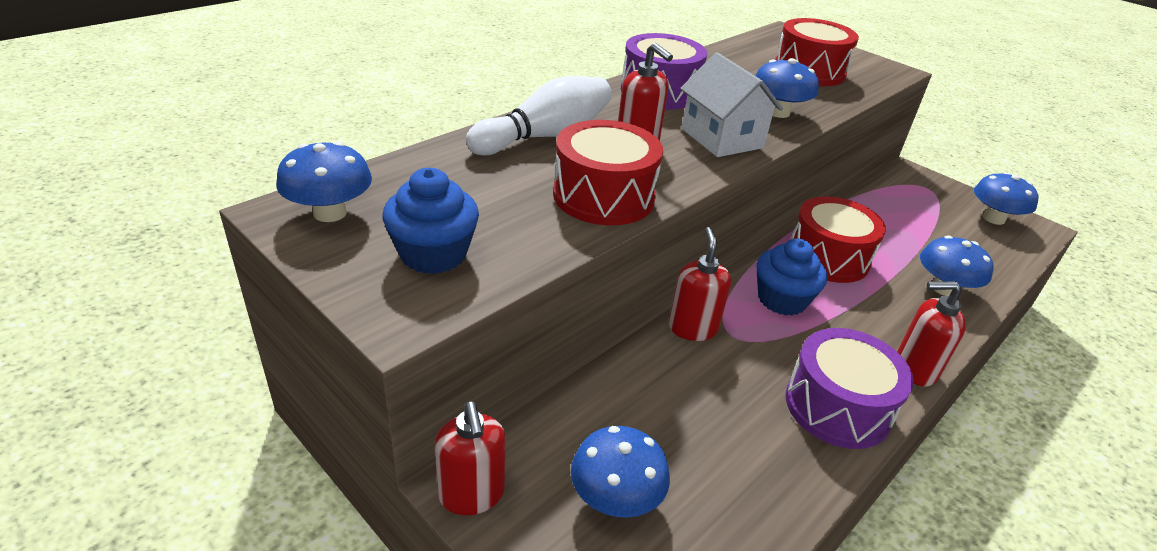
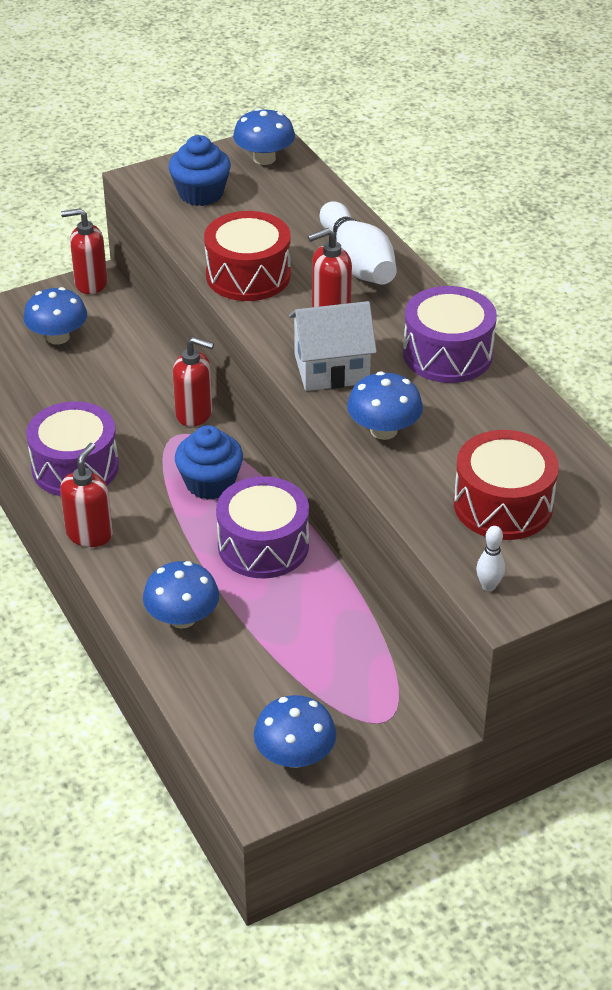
camera: 110 degrees right, 5 degrees up
(828, 257) = (263, 545): red drum -> purple drum
(886, 74) = (488, 586): none -> white bowling pin

